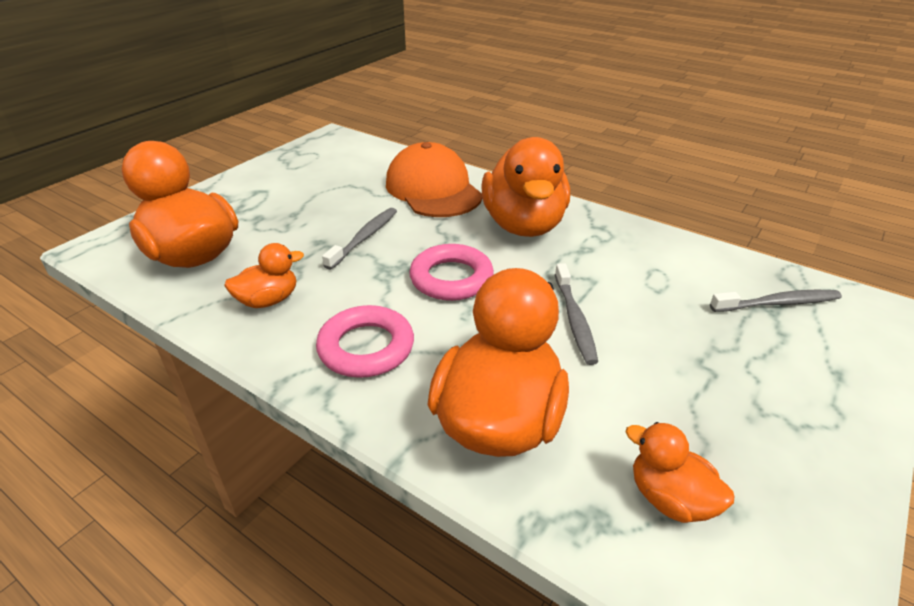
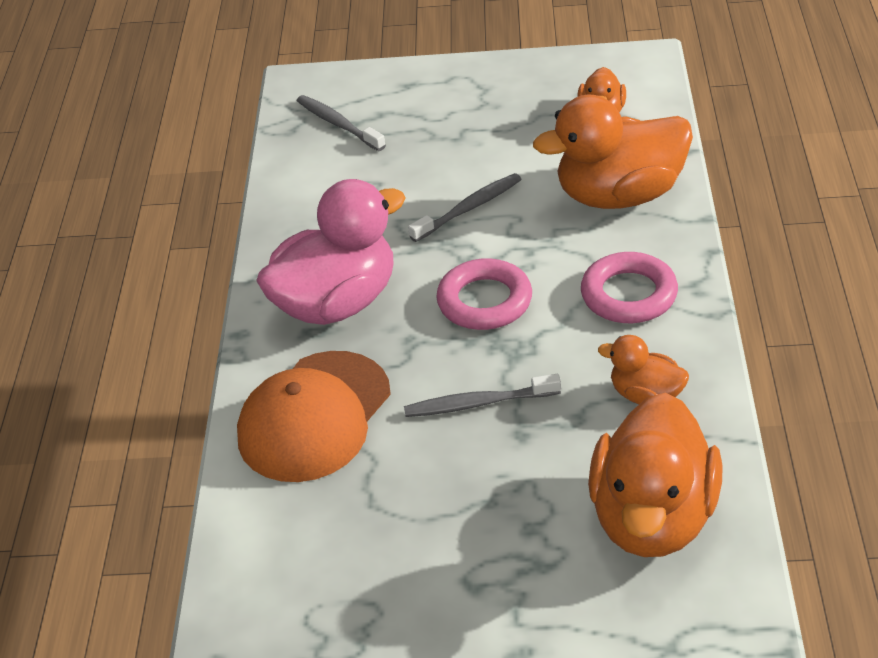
camera: 120 degrees left, 5 degrees up
(523, 225) = (337, 303): orange duck -> pink duck

